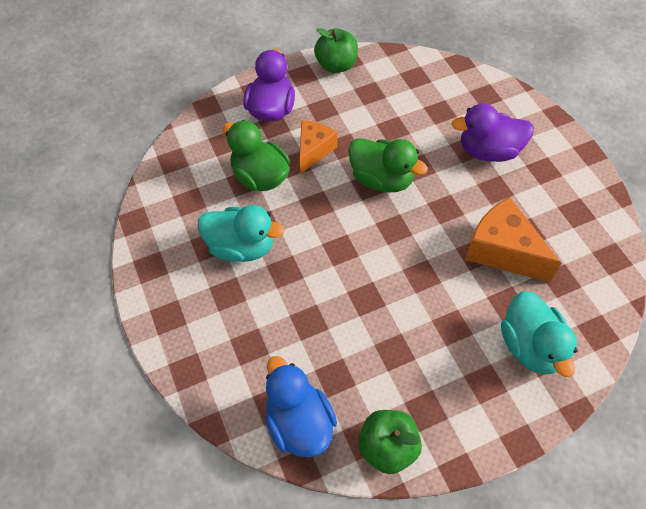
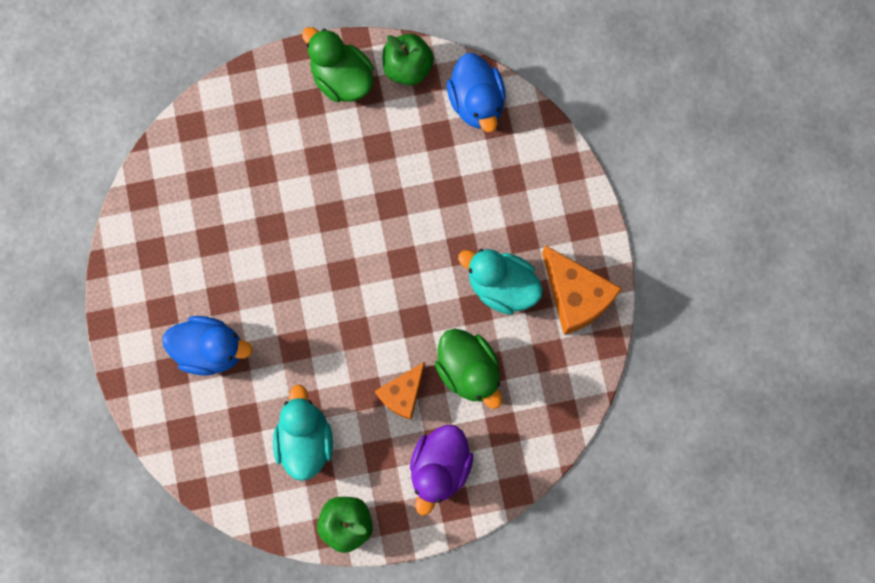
camera: 170 degrees left, 20 degrees up
(382, 179) = (338, 337): green duck -> green duck (342, 78)
(489, 151) = (210, 349): purple duck -> blue duck
(502, 251) = (244, 225): orange cheese -> orange cheese (575, 296)
(531, 346) = (256, 125): turquoise duck -> turquoise duck (305, 439)

